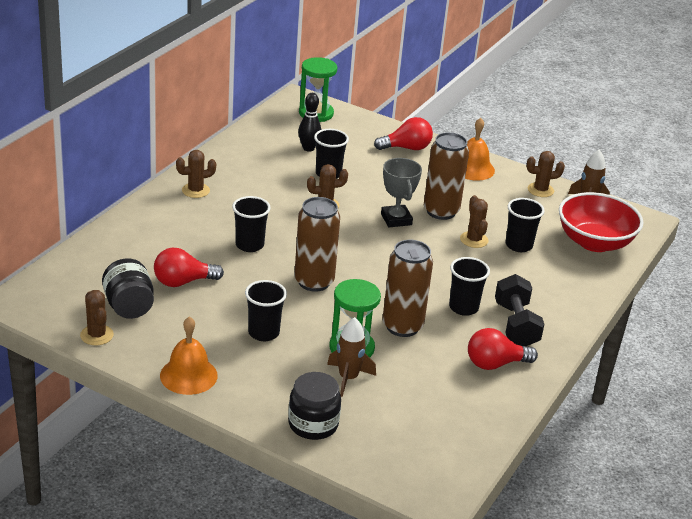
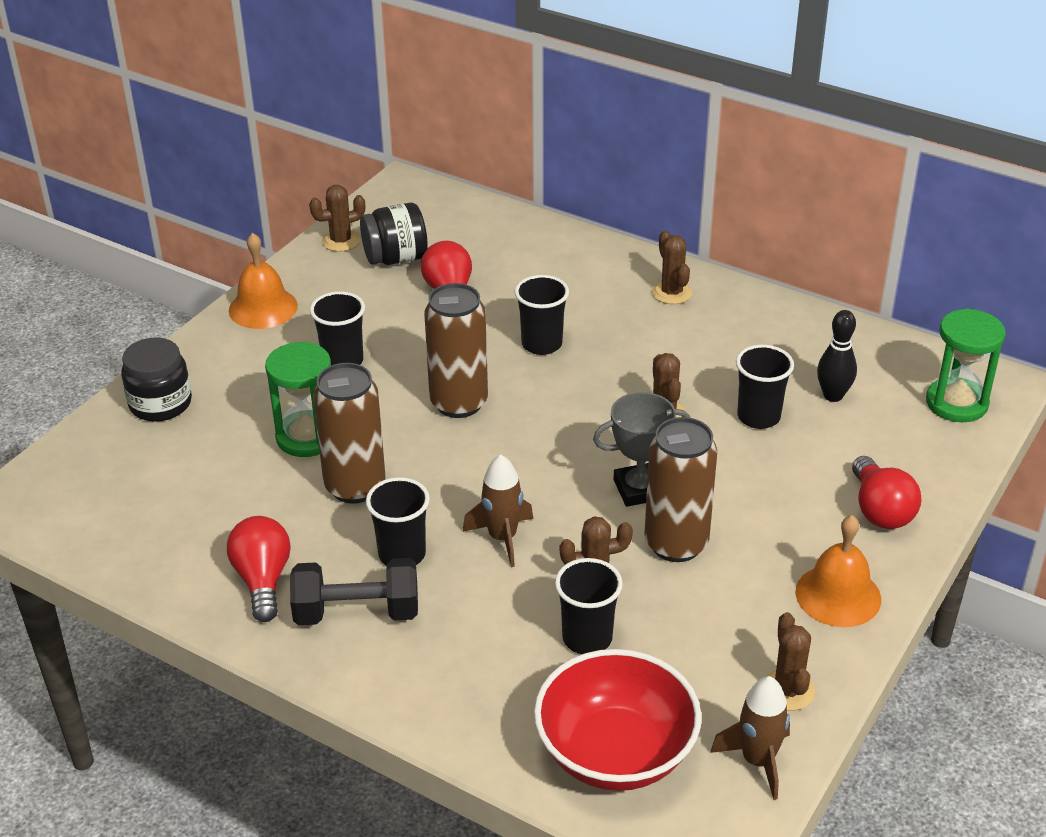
camera: 95 degrees right, 5 degrees up
(348, 378) = (245, 433): brown rocket -> brown rocket (502, 538)

